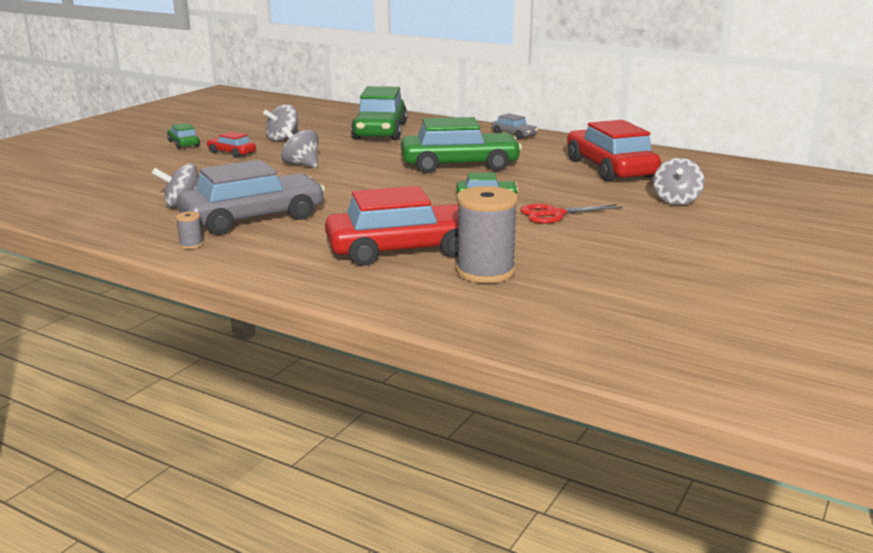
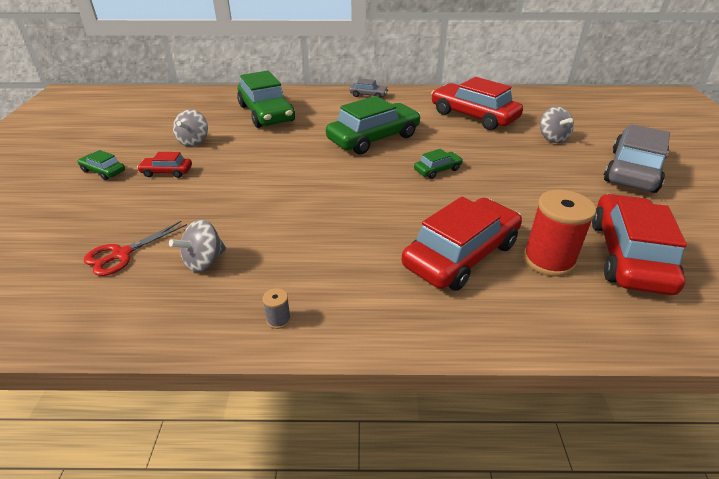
camera: 30 degrees left, 15 degrees up
(253, 218) = (291, 258): grey car -> grey car (633, 170)
(301, 165) = (249, 171): grey spinning top -> none
(485, 272) = (548, 260): grey spool -> red spool
(554, 214) = (504, 175): red scissors -> red scissors (121, 254)
(581, 289) = (628, 255): none -> red car

